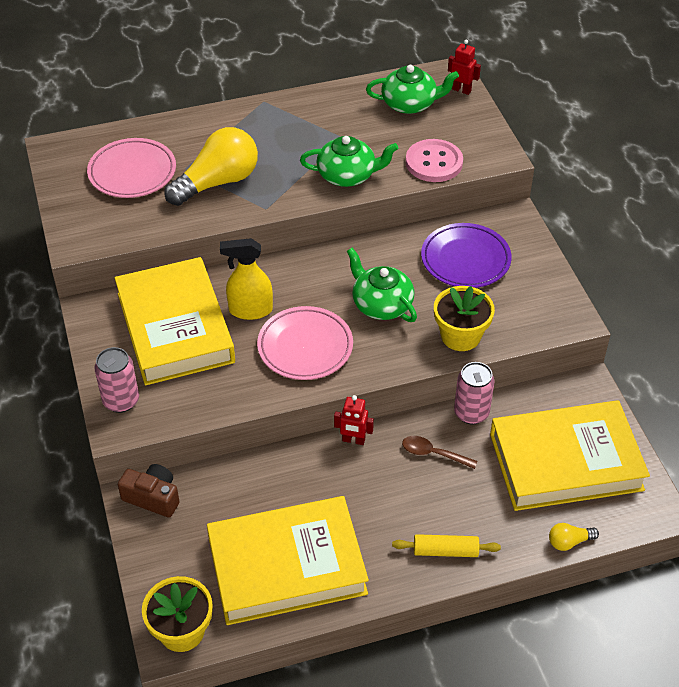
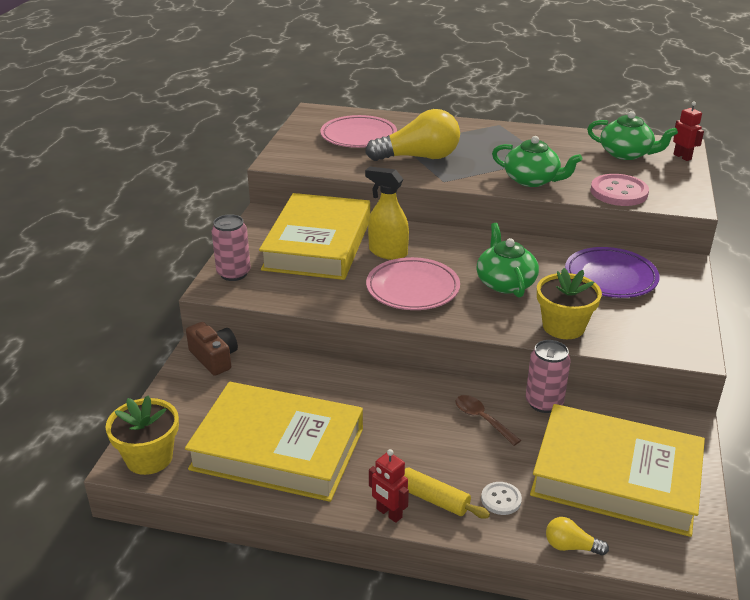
camera: 30 degrees right, 15 degrees down
(353, 440) = (415, 382): red robot -> red robot (389, 513)
(495, 525) = (501, 499): none -> white button

